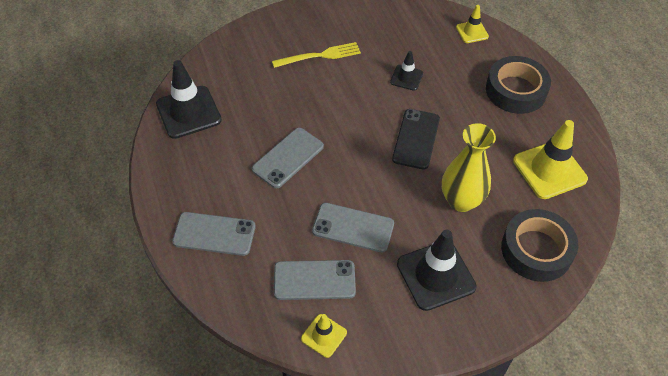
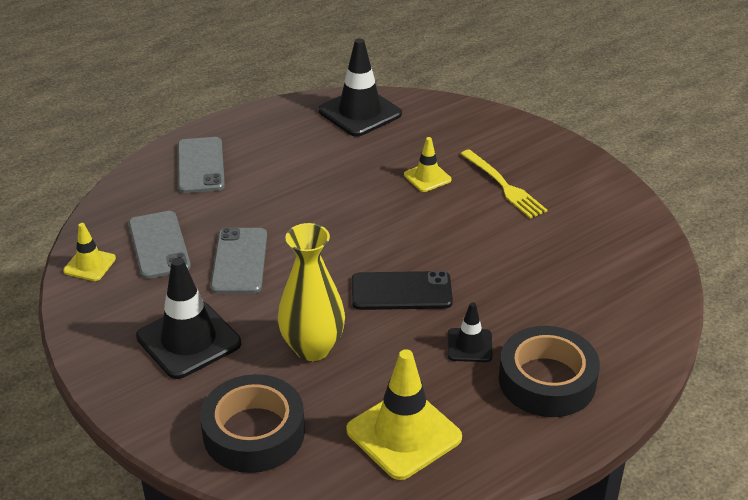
camera: 75 degrees right, 15 degrees down
(288, 158) = (324, 193): grey phone -> none
(406, 78) = (508, 266): black traffic cone -> black traffic cone (469, 345)
(472, 32) = (644, 318): yellow traffic cone -> yellow traffic cone (427, 177)

